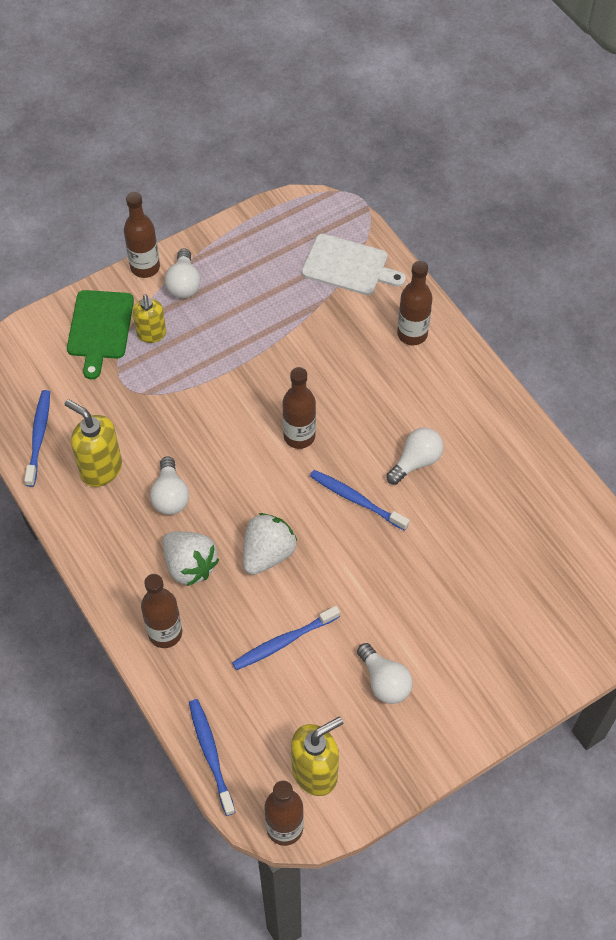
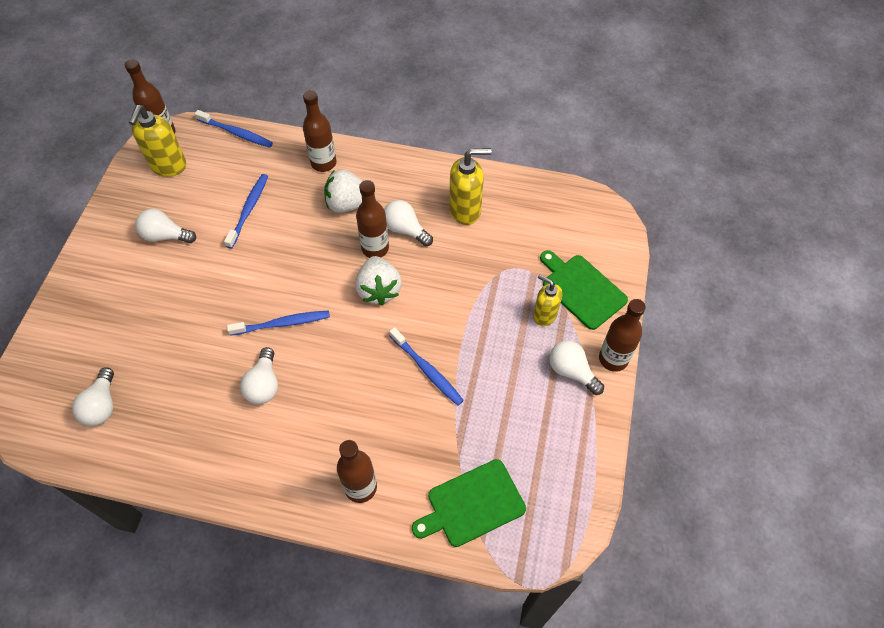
camera: 135 degrees right, 0 degrees up
(39, 436) = (525, 197): blue toothbrush -> blue toothbrush (427, 370)
(267, 553) = (308, 246): white strawberry -> white strawberry (379, 290)
(299, 436) = (364, 333): brown bottle -> brown bottle (375, 248)
(348, 266) = (472, 504): white cutting board -> green cutting board
(559, 552) = (102, 405): none -> white light bulb

